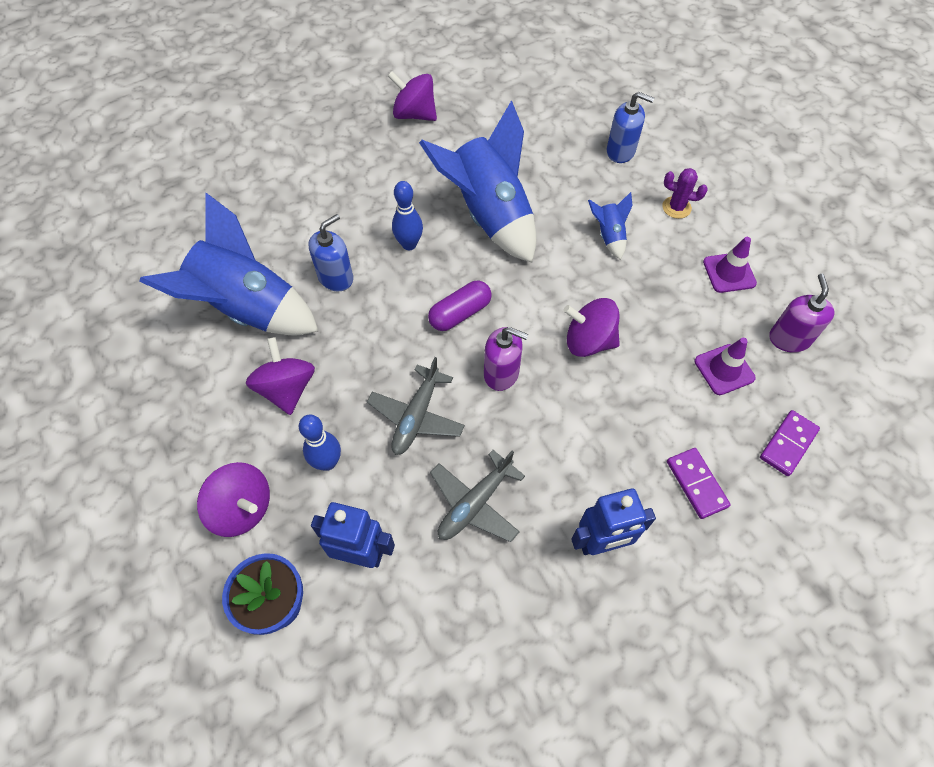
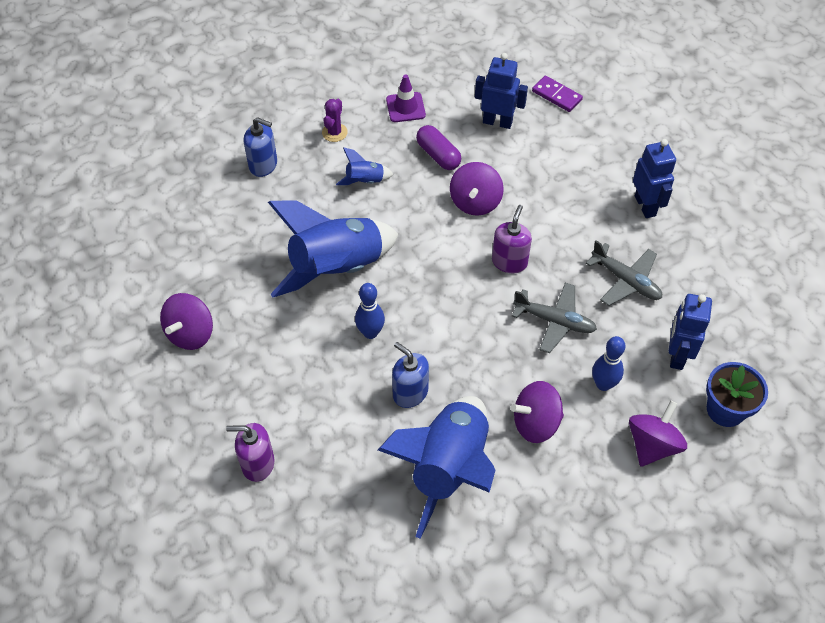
camera: 90 degrees left, 5 degrees down
(460, 313) = (450, 291): purple capsule -> purple capsule (438, 155)
(620, 151) = (263, 165): blue soap dispenser -> blue soap dispenser turned 90 degrees clockwise
(696, 484) = (593, 148): purple domino -> none
(724, 369) = (497, 122): purple traffic cone -> blue robot
(789, 339) = (468, 81): purple soap dispenser -> purple soap dispenser (257, 464)

